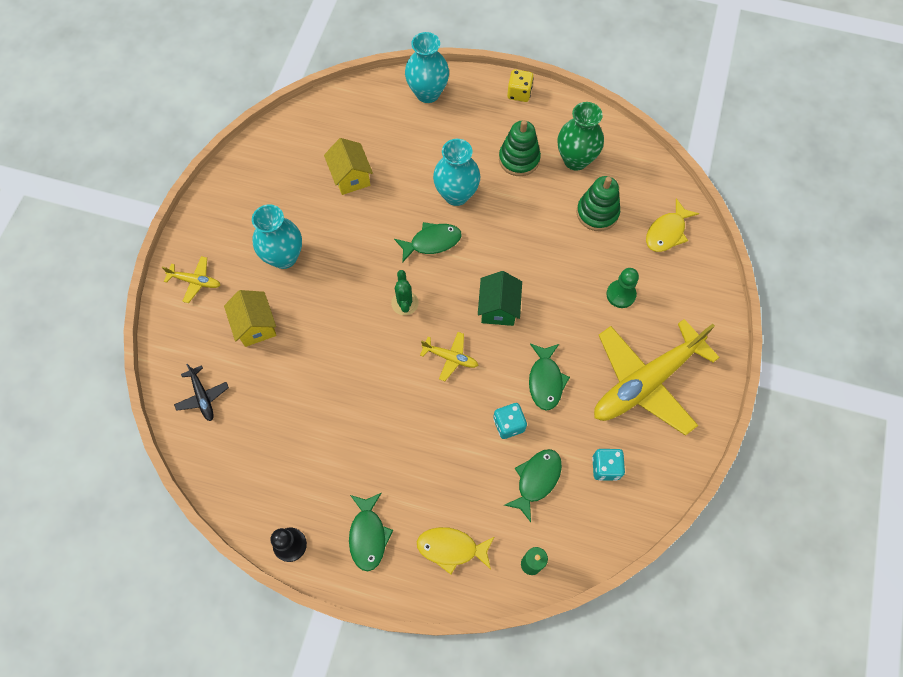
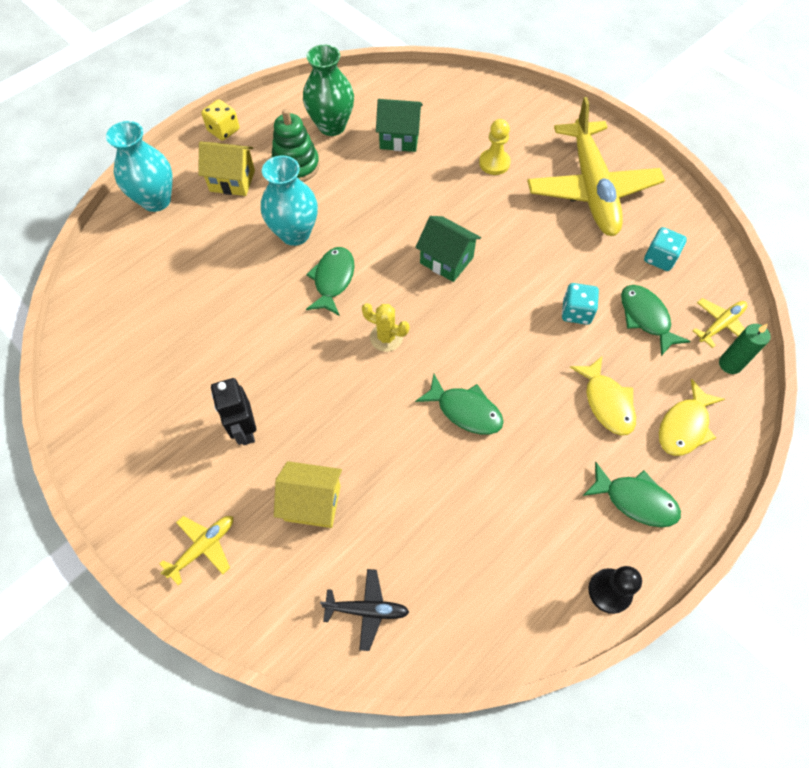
camera: 60 degrees left, 5 degrees down
(284, 257) = (245, 430): turquoise vase -> black robot
(351, 177) = (197, 316): yellow house -> yellow house (232, 181)
(405, 303) = (386, 337): green cactus -> yellow cactus
(450, 357) = (474, 327): yellow plane -> yellow plane (720, 325)
(545, 380) = (547, 261): green fish -> green fish (465, 410)
(597, 213) = (399, 138): green stacking toy -> green house
(621, 294) = (494, 163): green pawn -> yellow pawn
(667, 232) = (454, 102): yellow fish -> yellow fish (606, 402)

